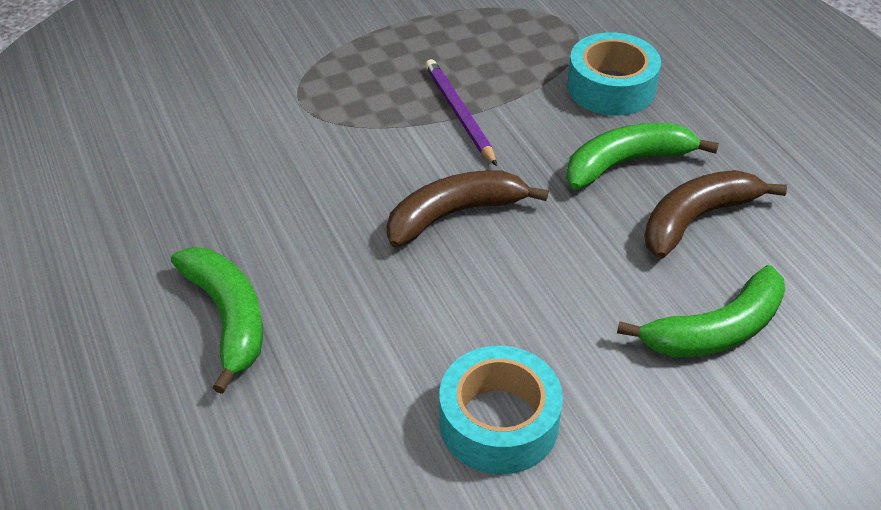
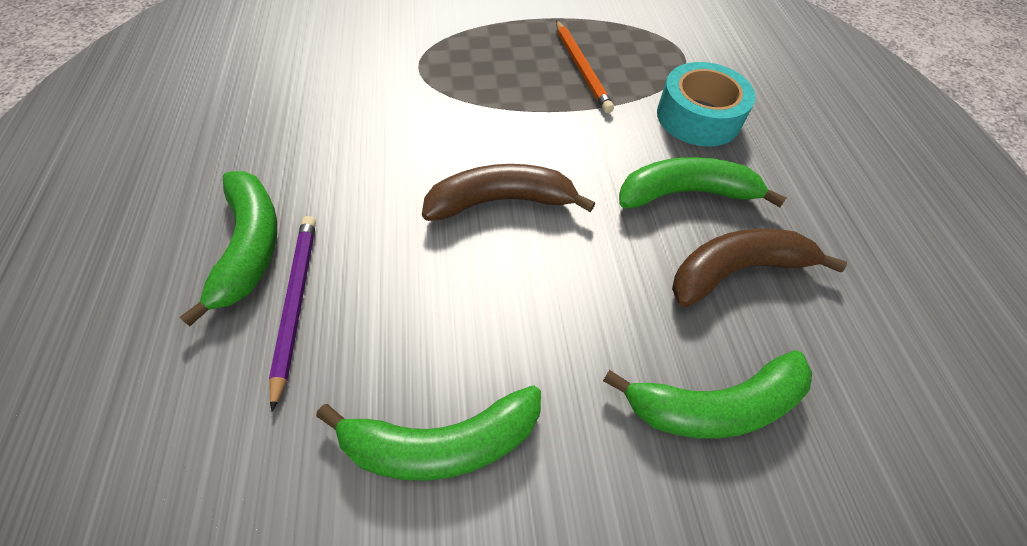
camera: 15 degrees right, 10 degrees up
(459, 114) = (548, 108): purple pencil -> purple pencil (295, 303)
(474, 65) = (581, 68): none -> orange pencil
(499, 422) = (441, 443): turquoise tape -> green banana

